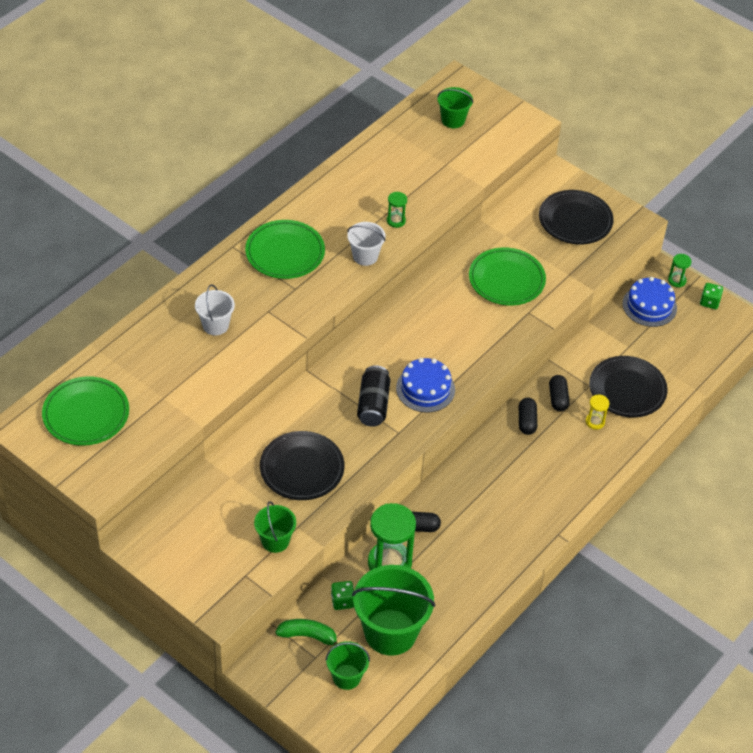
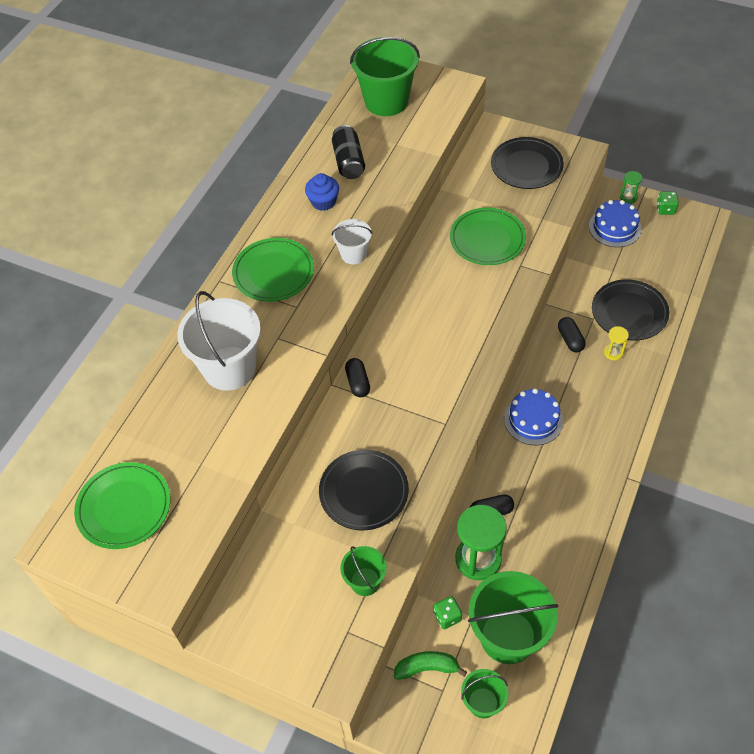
camera: 10 degrees left, 5 degrees up
(215, 325) = (229, 368): white bucket -> white bucket, size x1.90
(355, 200) = (323, 202): none -> blue cupcake
(373, 404) = (409, 401): black can -> black can (348, 162)
(396, 221) = (370, 211): green hourglass -> none
(425, 389) = (454, 370): blue cake -> blue cake (533, 419)
(453, 120) = (386, 101): green bucket -> green bucket, size x1.90
(526, 421) = (551, 371): black capsule -> black capsule (358, 383)

